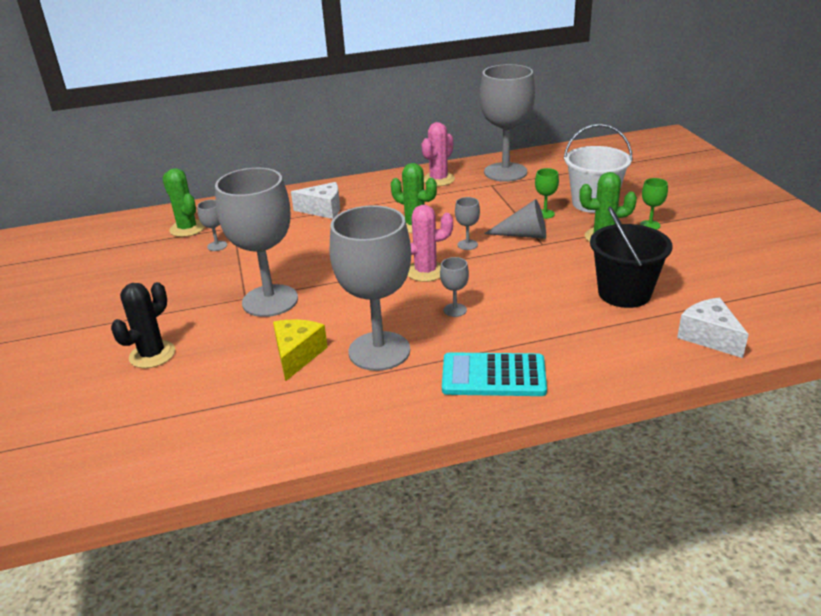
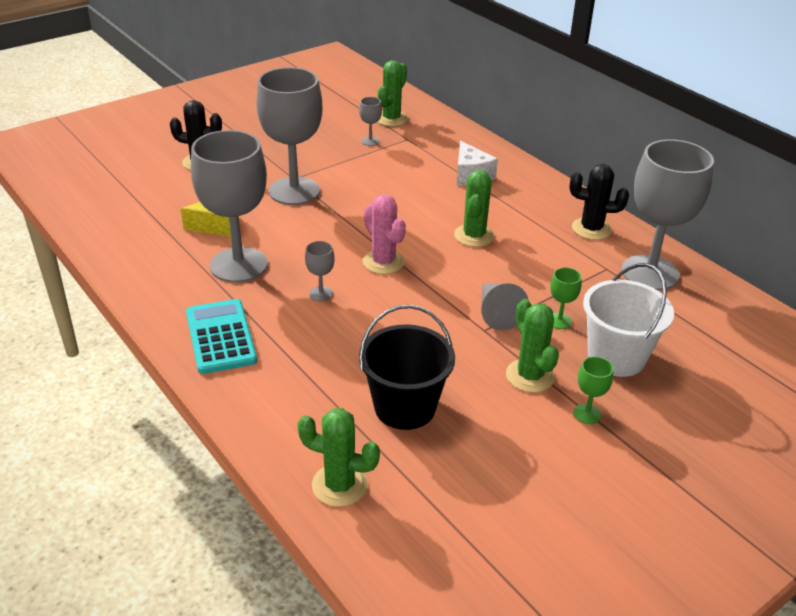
camera: 65 degrees right, 5 degrees up
(438, 179) = (591, 229): pink cactus -> black cactus
(467, 245) = (451, 278): grey goblet -> none
(709, 337) = (339, 485): white cheese -> green cactus

